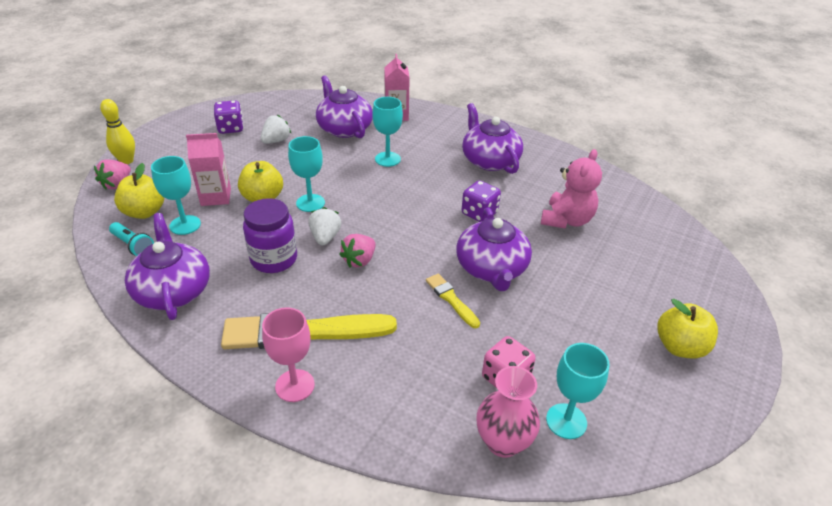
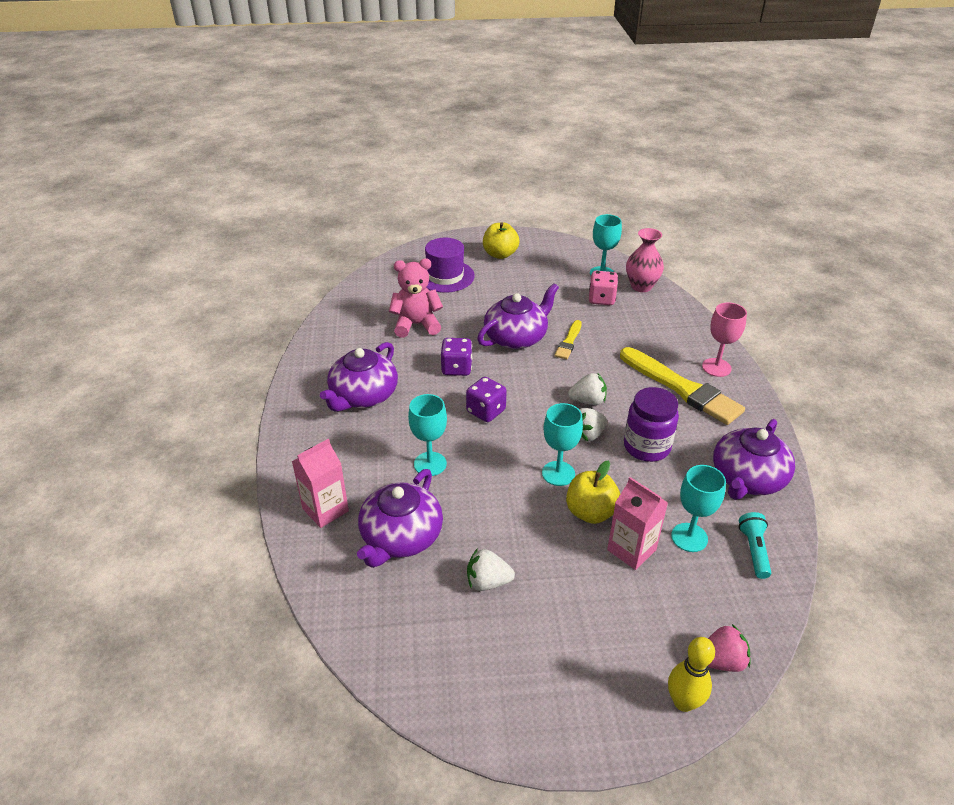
camera: 125 degrees left, 0 degrees up
(144, 212) = (717, 587): yellow apple -> none
(230, 128) = (508, 655): purple dice -> purple dice (486, 411)
(359, 260) = (588, 401): pink strawberry -> white strawberry
(650, 276) = (445, 276): none -> purple hat

